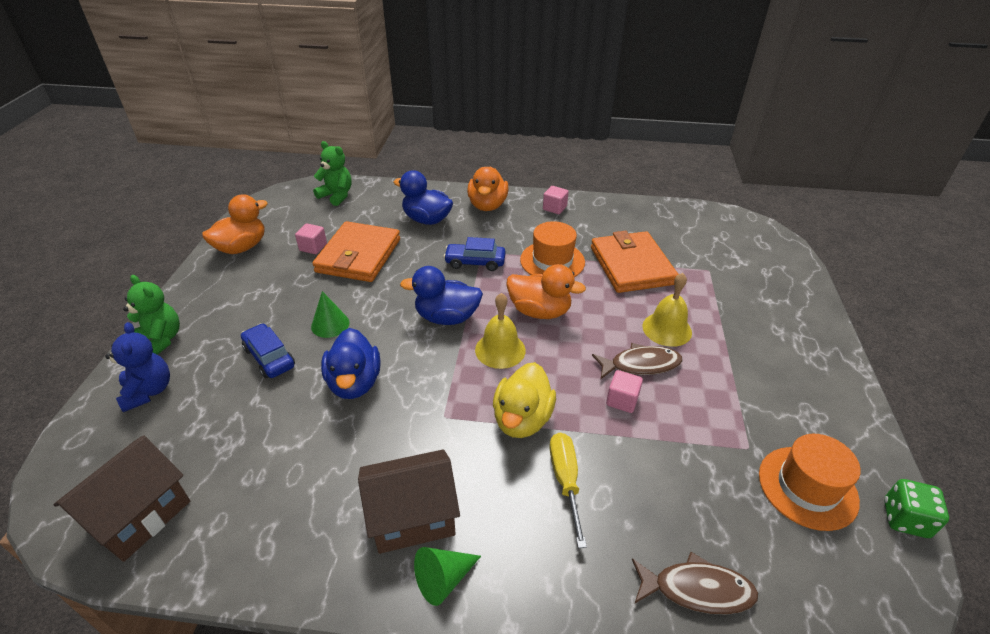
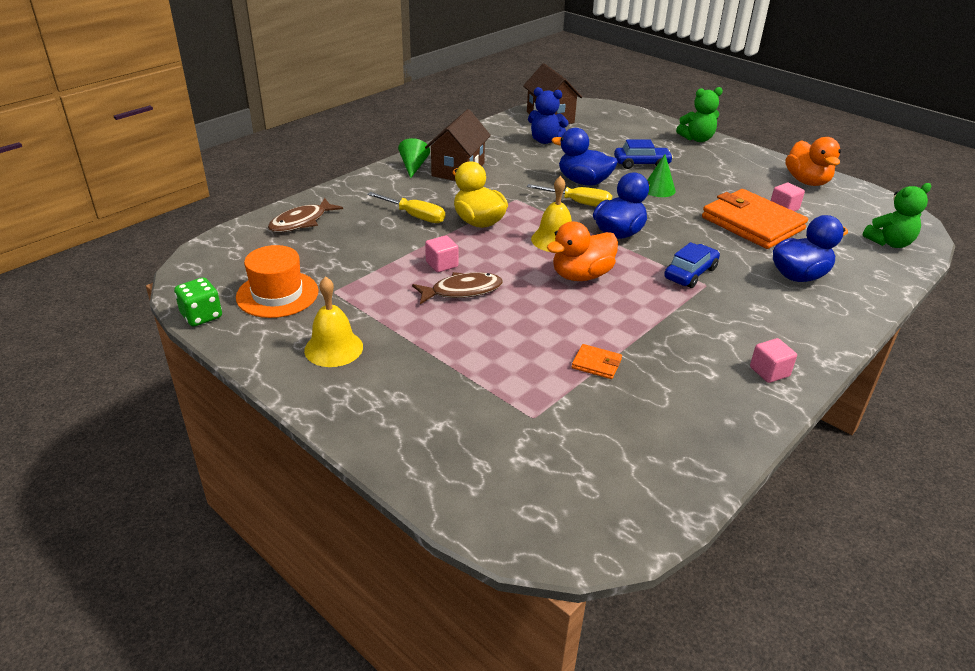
camera: 125 degrees right, 5 degrees down
(148, 391) = (646, 130): blue teddy bear -> blue teddy bear (545, 140)
(410, 365) = (578, 203): none -> yellow screwdriver
(487, 205) = (809, 325): orange duck -> none
(552, 261) = (653, 317): orange hat -> none
(631, 266) = (596, 364): orange wallet -> orange wallet, size x0.41
(640, 365) = (462, 291): brown fish -> brown fish turned 135 degrees counterclockwise
(667, 329) = (482, 328): yellow bell -> yellow bell (333, 348)

